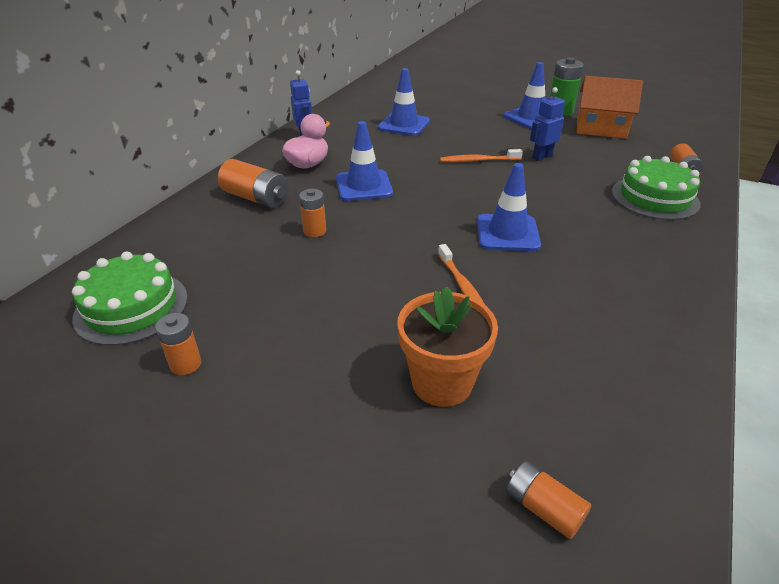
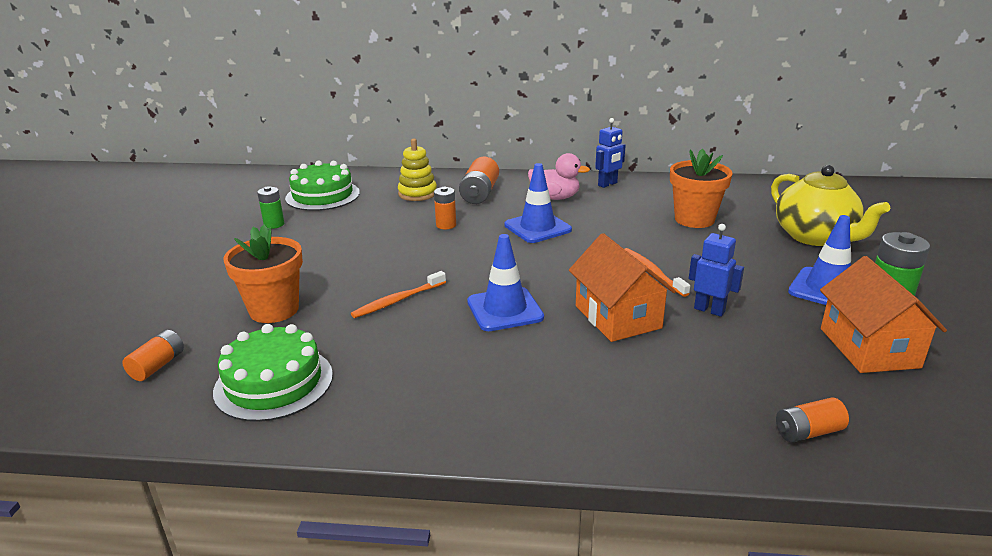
camera: 70 degrees right, 10 degrees down
(185, 364) = (274, 224): orange battery -> green battery
(211, 234) = (417, 193): none -> yellow stacking toy
(404, 124) = (694, 219): blue traffic cone -> orange flower pot
(461, 100) = (815, 237): none -> yellow teapot
(538, 189) = (617, 317): none -> orange house
(655, 198) = (677, 405): green cake -> green cake (274, 383)

